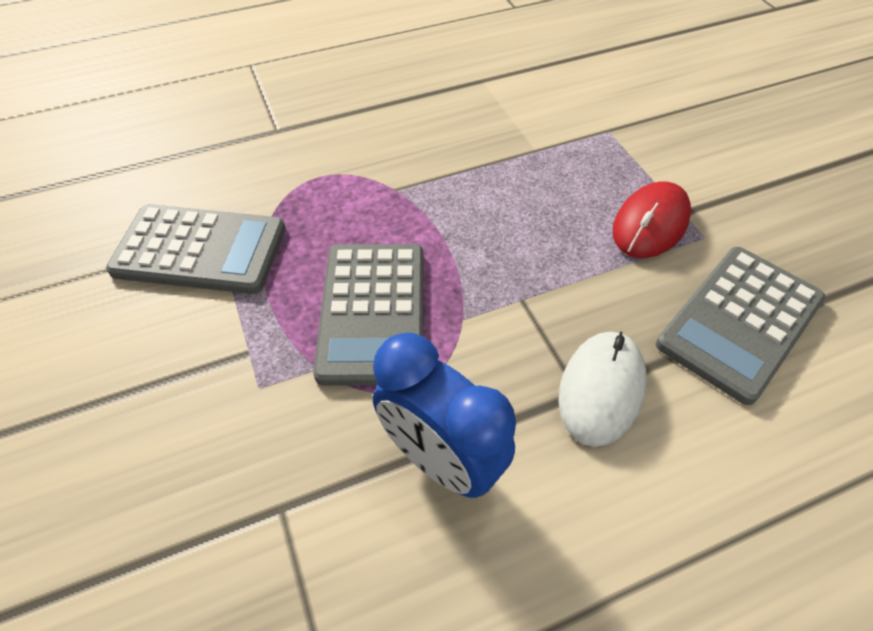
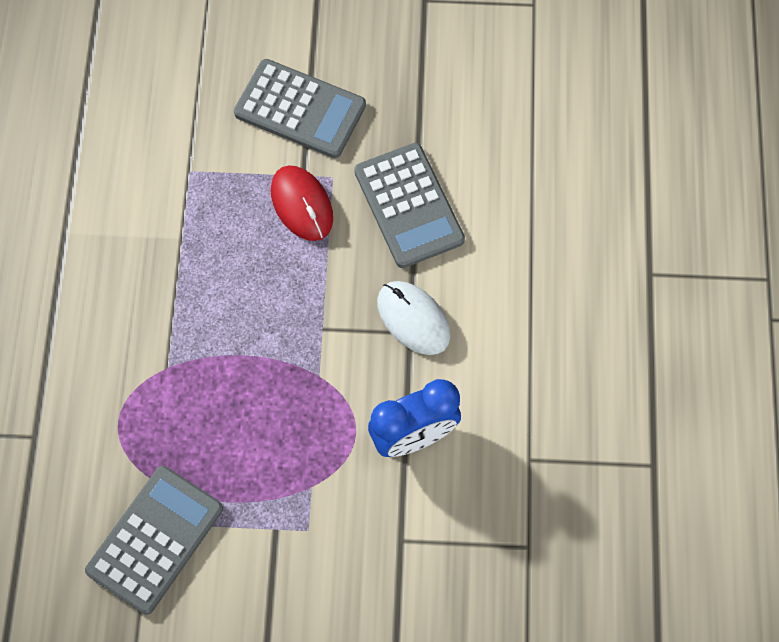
camera: 65 degrees left, 15 degrees up
(372, 312) = (283, 433): grey calculator -> grey calculator (300, 109)

